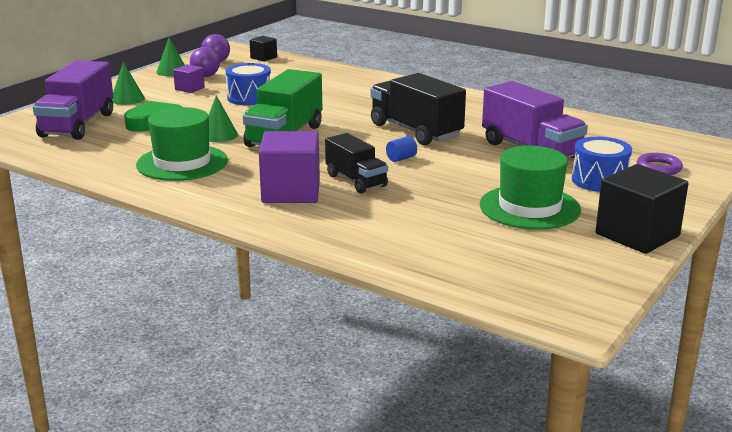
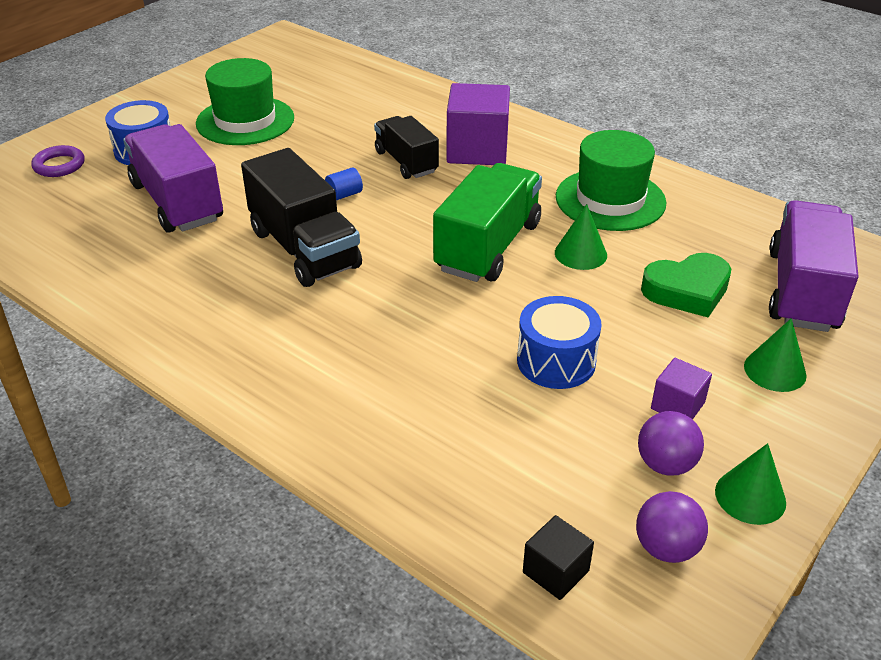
camera: 175 degrees left, 15 degrees up
(637, 235) = (175, 90): black cube -> none

